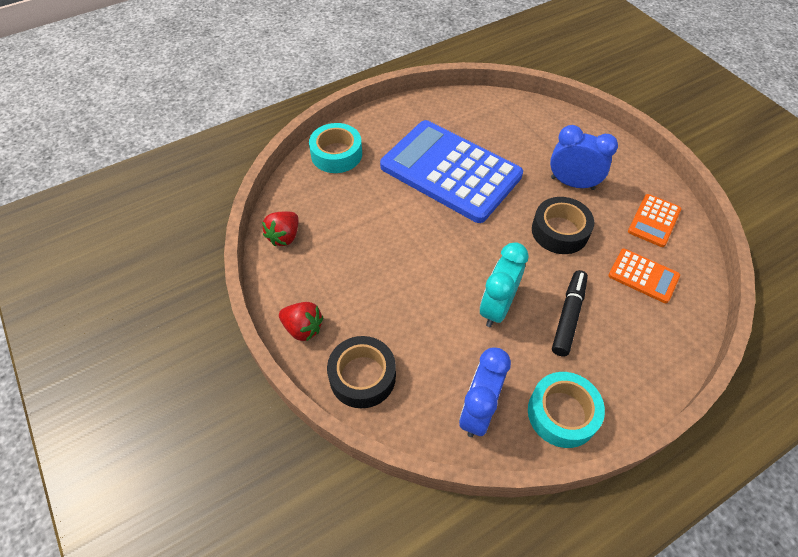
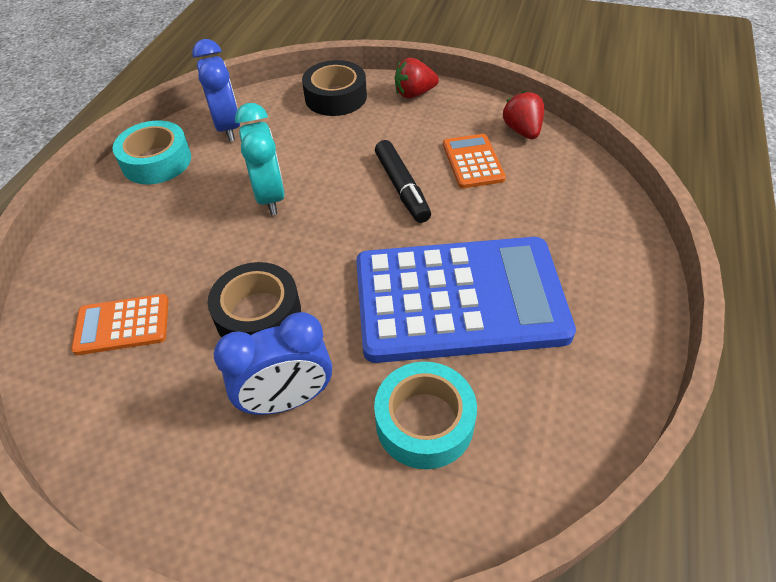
camera: 140 degrees right, 5 degrees down
(336, 154) = (604, 227): turquoise tape -> turquoise tape (424, 422)
(568, 316) = (192, 230): black marker -> black marker (402, 187)
(654, 221) = (133, 419): orange calculator -> orange calculator (473, 162)

